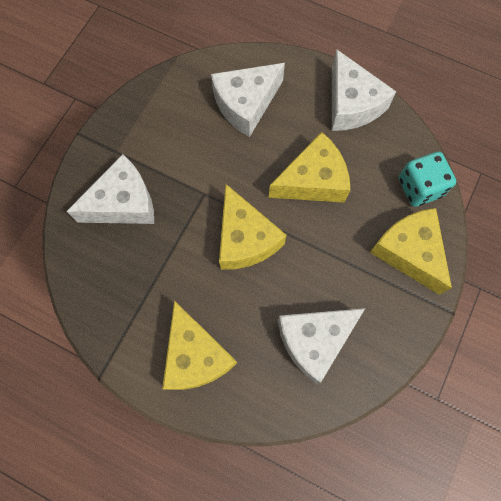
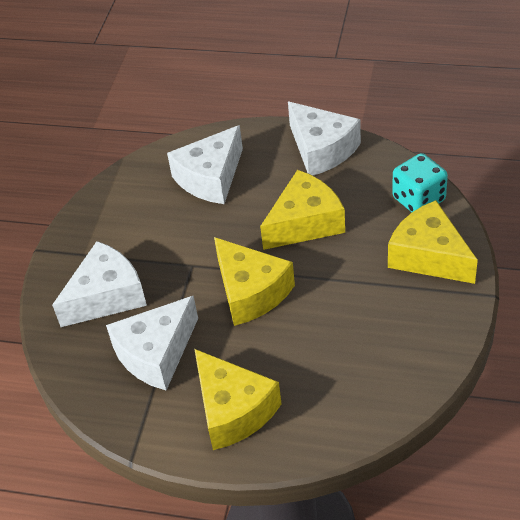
camera: 10 degrees left, 25 degrees down
(314, 340) = (358, 360): white cheese -> white cheese (156, 354)

